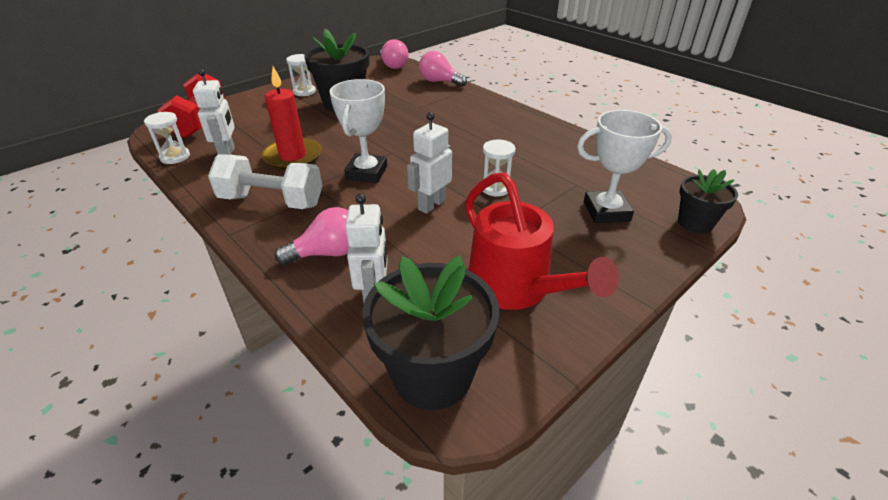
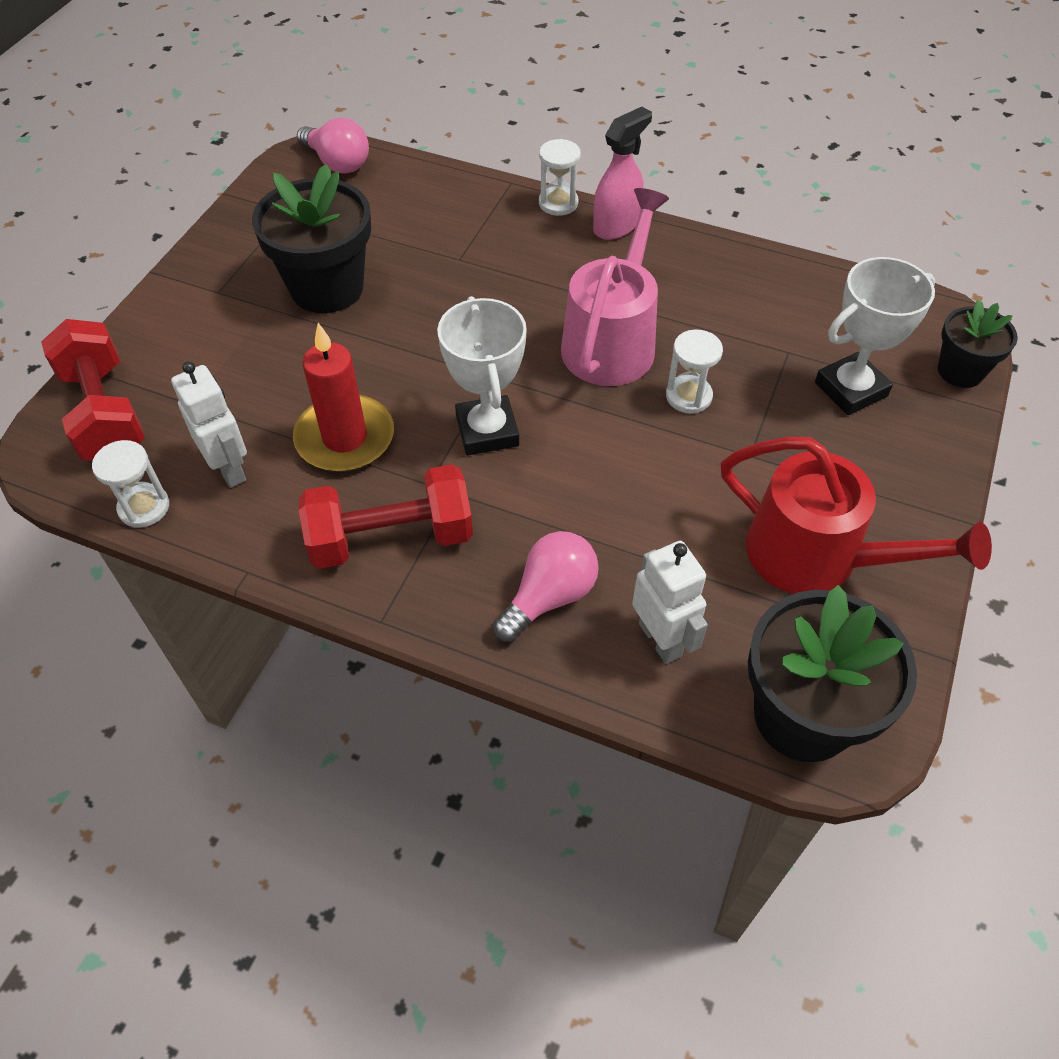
camera: 25 degrees left, 15 degrees up
(272, 201) = (391, 538): white dumbbell -> red dumbbell
(304, 92) = (232, 279): white hourglass -> white hourglass (558, 203)
(431, 205) = (624, 459): white robot -> none
(439, 82) = (449, 184): pink light bulb -> none
(471, 154) = (612, 341): none -> pink watering can
(514, 112) = (616, 226): none -> pink spray bottle

